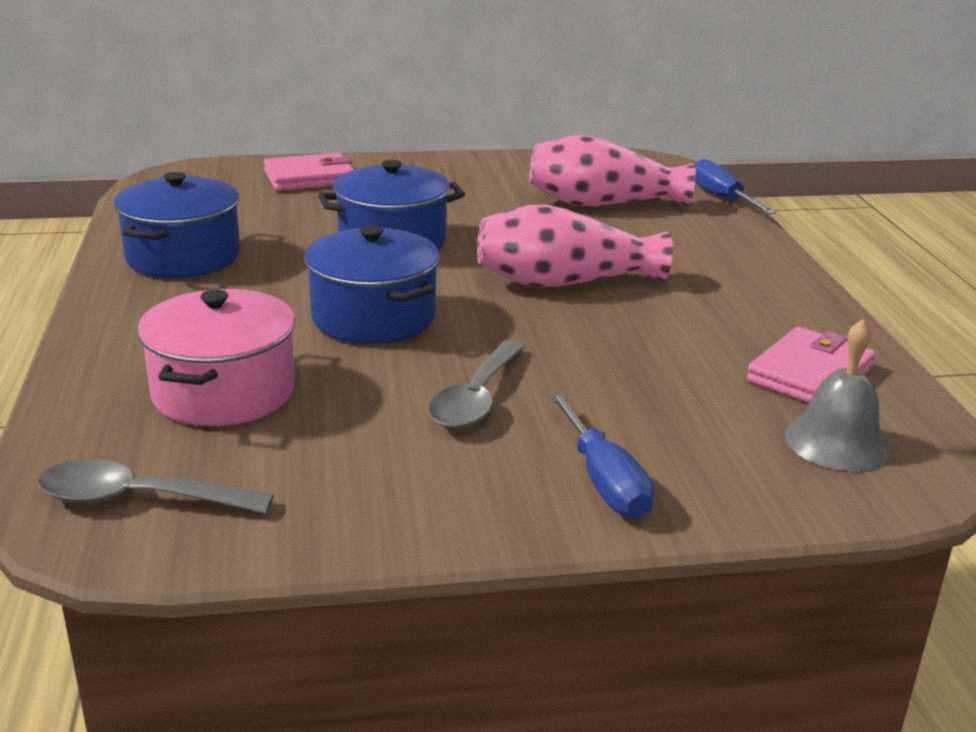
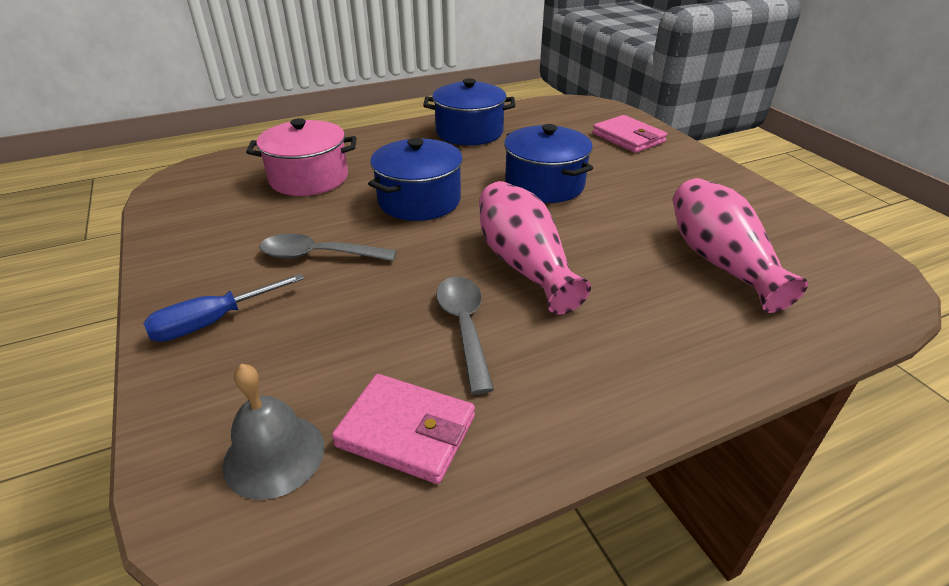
camera: 75 degrees right, 10 degrees up
(138, 499) = (202, 183): grey spoon -> grey spoon (464, 327)
(722, 198) = (831, 338): blue screwdriver -> none

